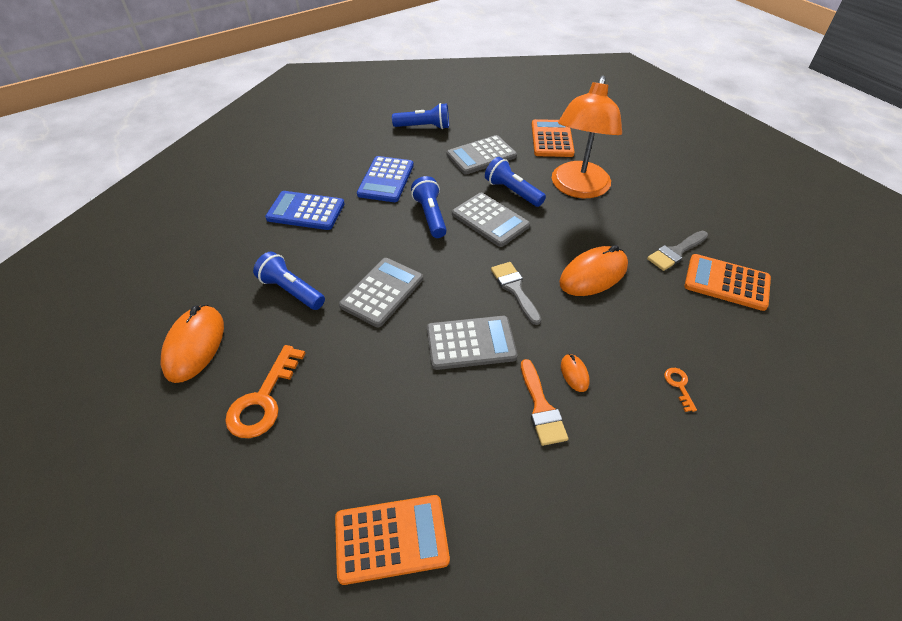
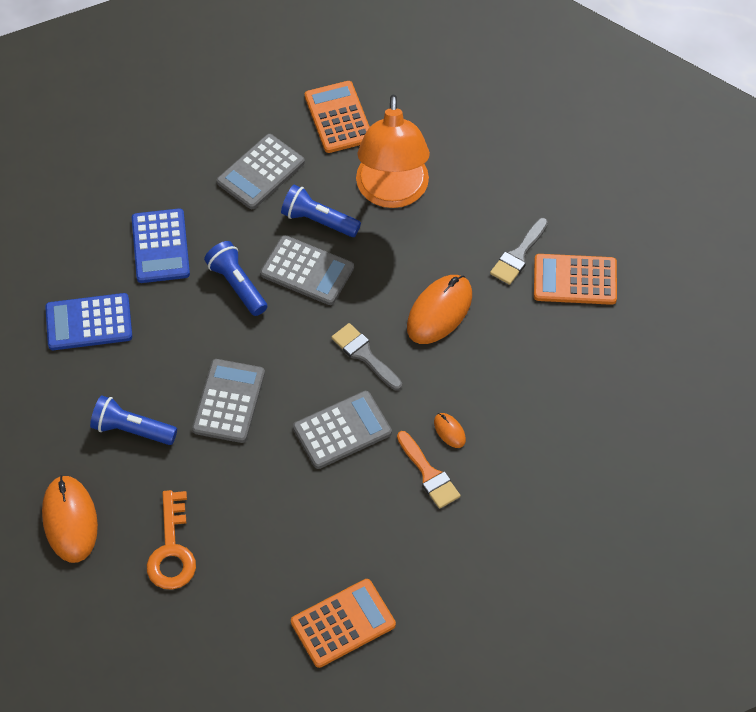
camera: 20 degrees left, 10 degrees up
(424, 127) = (168, 142): blue flashlight -> none
(679, 386) = (546, 413): orange key -> none

